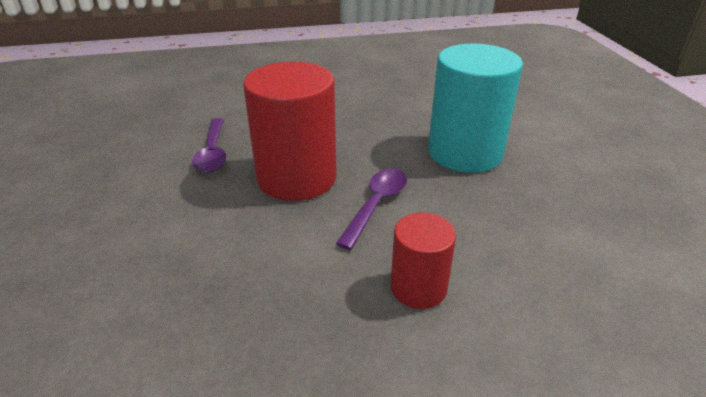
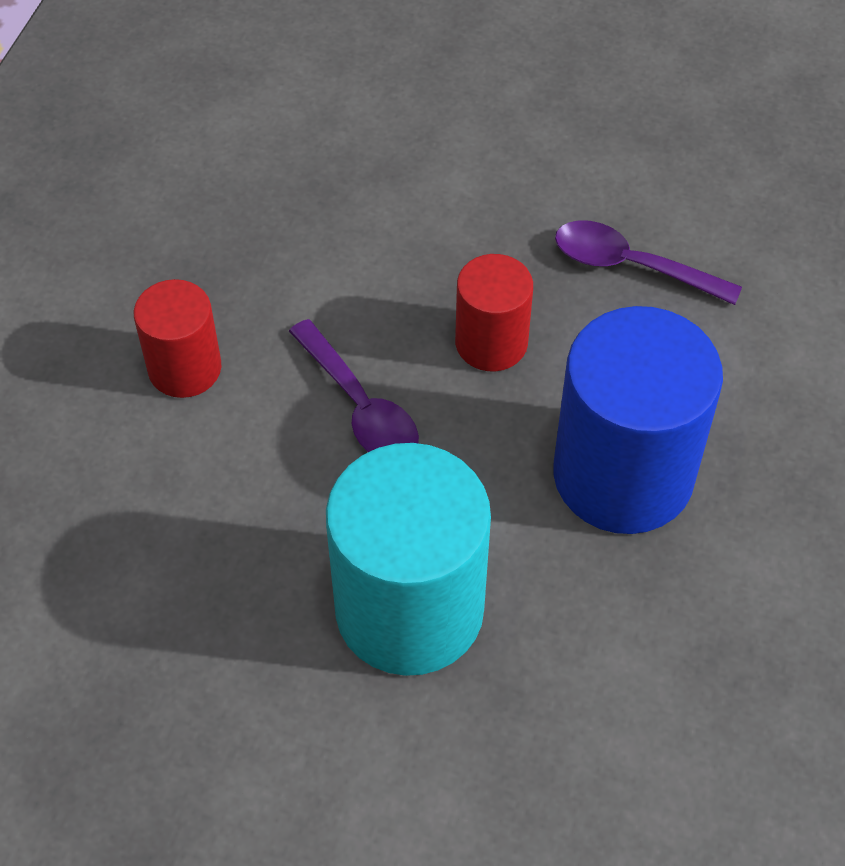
camera: 120 degrees right, 20 degrees up
(297, 178) = (491, 342): red cylinder -> red cylinder, size x0.54
(342, 125) = (623, 474): none -> blue cylinder

